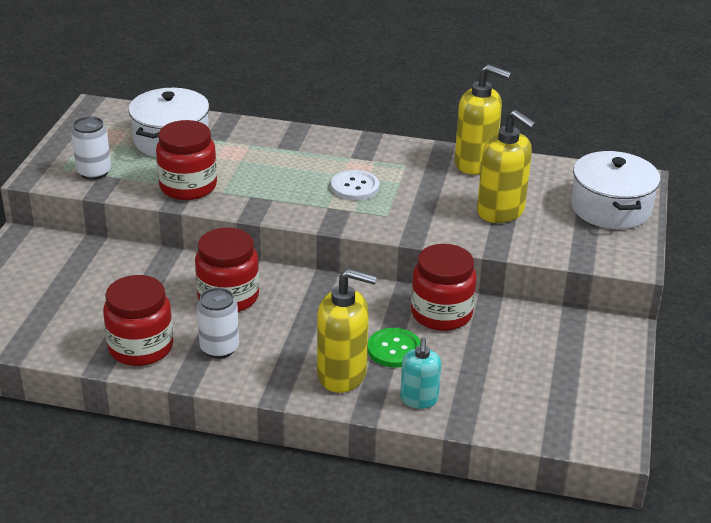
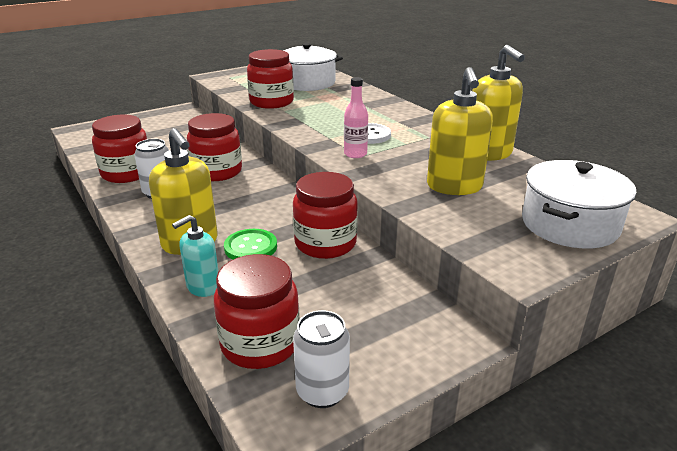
camera: 45 degrees right, 5 degrees down
(94, 172) = (240, 82): white can -> white can (322, 392)
(380, 215) = (355, 154): none -> pink bottle
(523, 409) = (260, 344): none -> red jar

